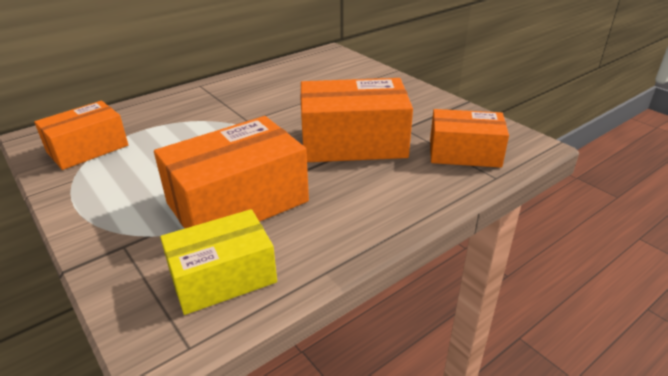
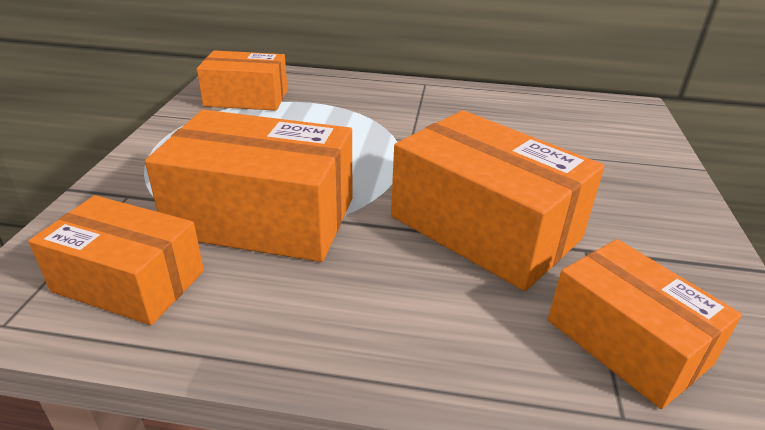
camera: 45 degrees right, 0 degrees up
(223, 277) = (129, 281): yellow box -> orange box

